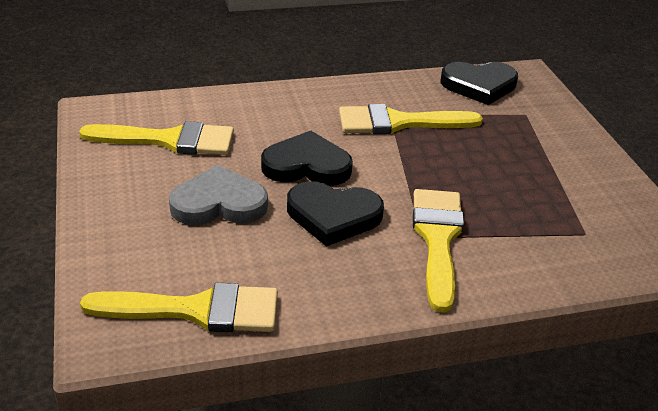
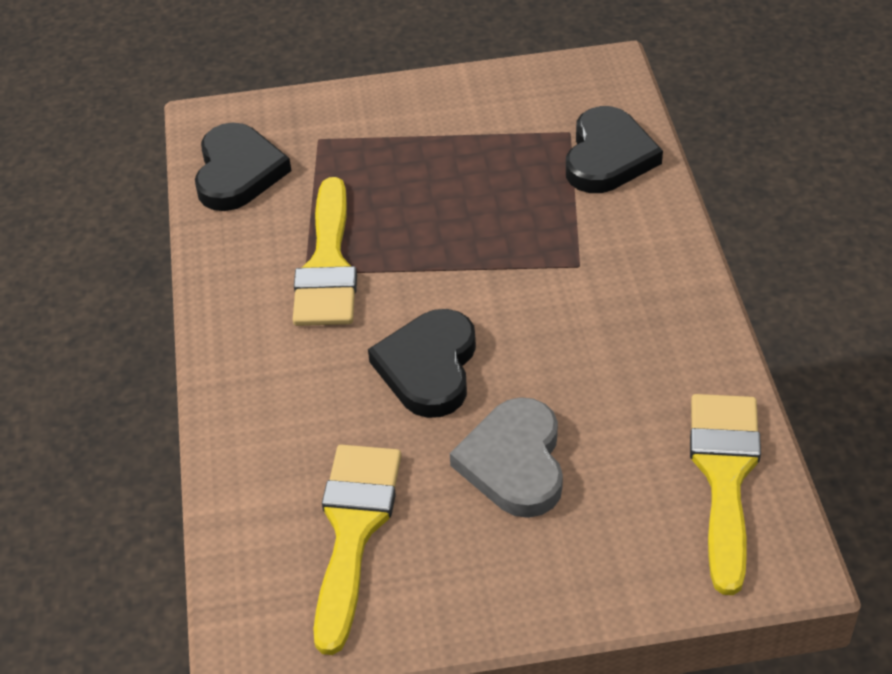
camera: 80 degrees left, 10 degrees up
(333, 216) = (541, 344): black heart -> black heart (608, 156)
(437, 239) = (584, 252): yellow brush -> none

